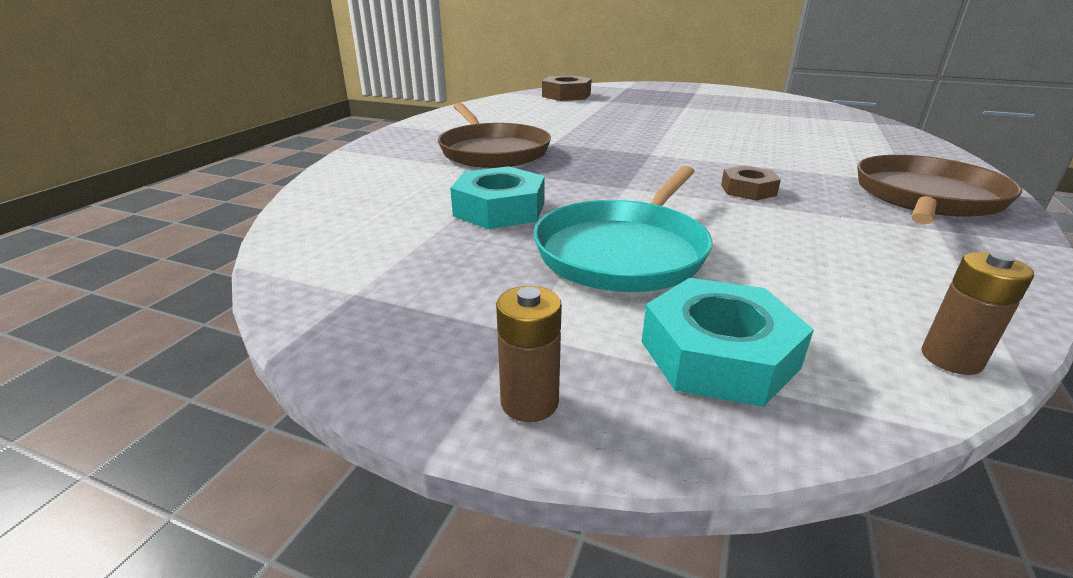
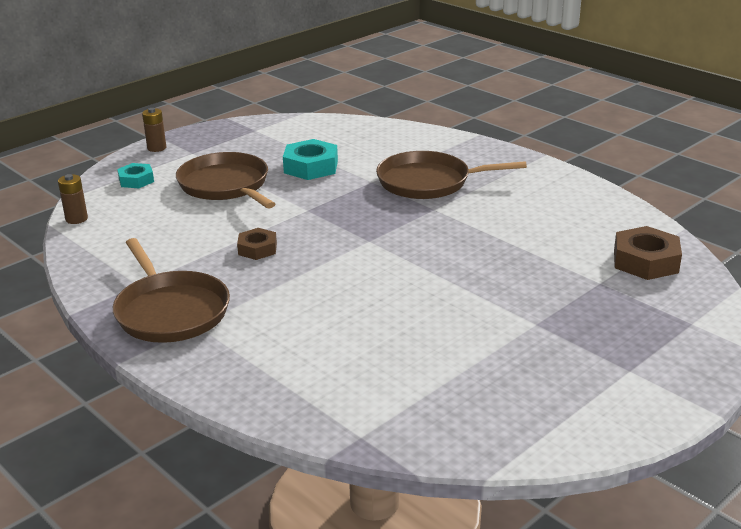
camera: 115 degrees right, 0 degrees up
(624, 251) = (226, 185): turquoise pan -> brown pan
(718, 354) = (136, 180): turquoise nut -> turquoise nut, size x0.62

